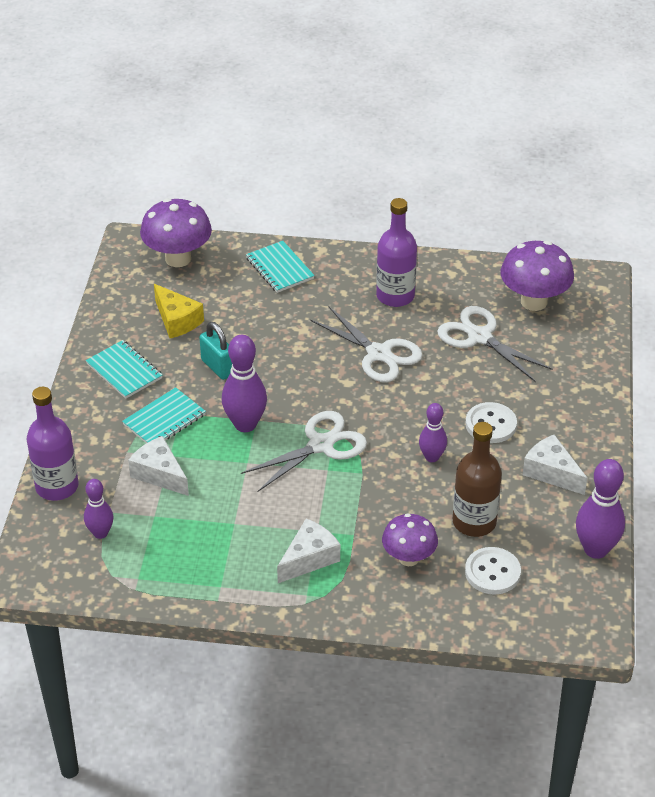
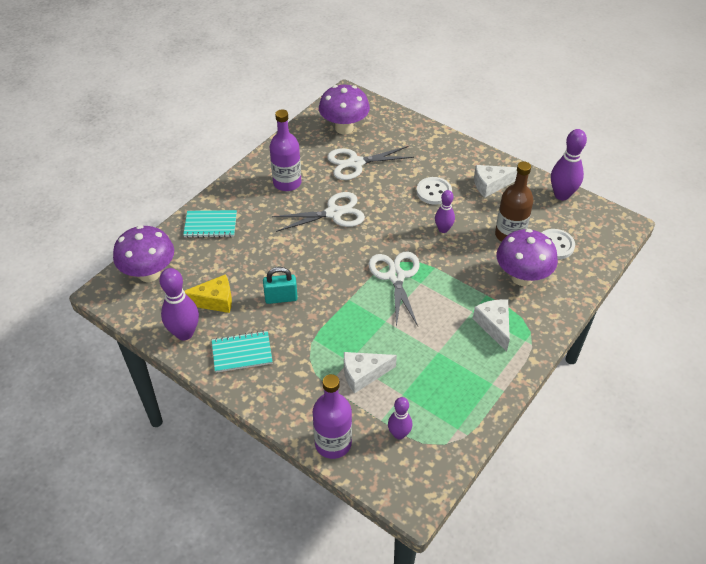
camera: 60 degrees left, 5 degrees up
(164, 420) = (311, 349): turquoise notebook -> none
(245, 424) = (348, 307): purple bowling pin -> purple bowling pin (184, 333)
(409, 558) = (522, 277): purple mushroom -> purple mushroom, size x1.52

